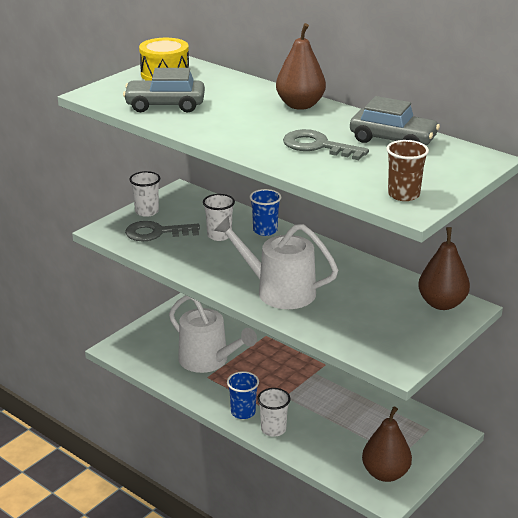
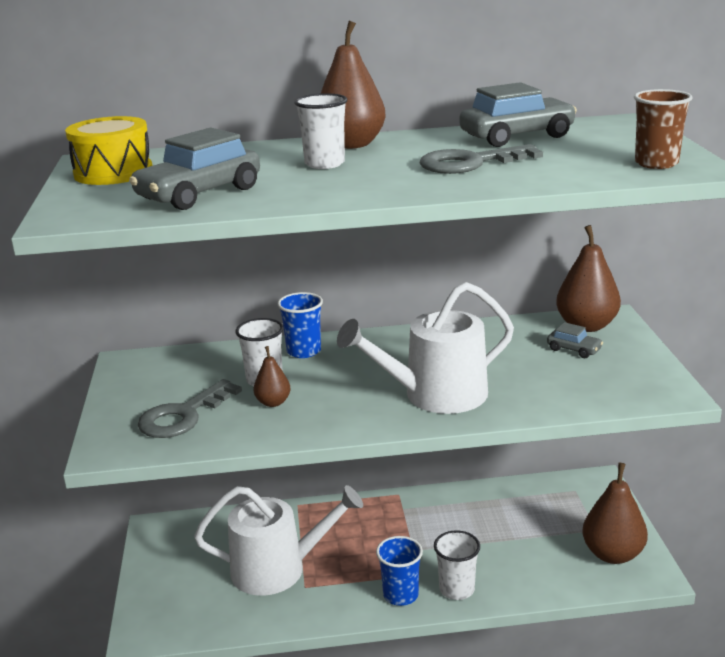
camera: 45 degrees left, 5 degrees down
(147, 211) = (126, 401): white cup -> white cup (324, 164)
(202, 249) = (273, 402): none -> brown pear
(402, 312) = (574, 349): none -> grey car

